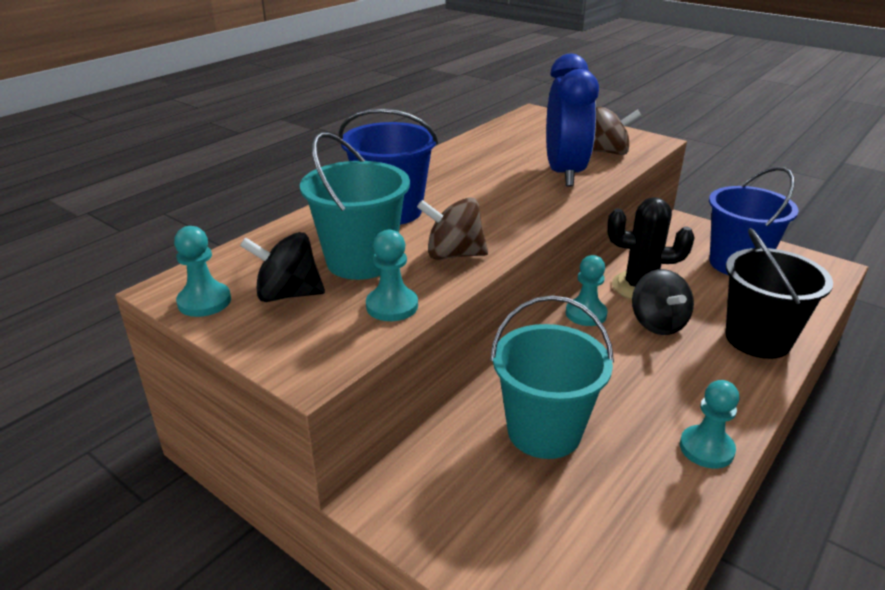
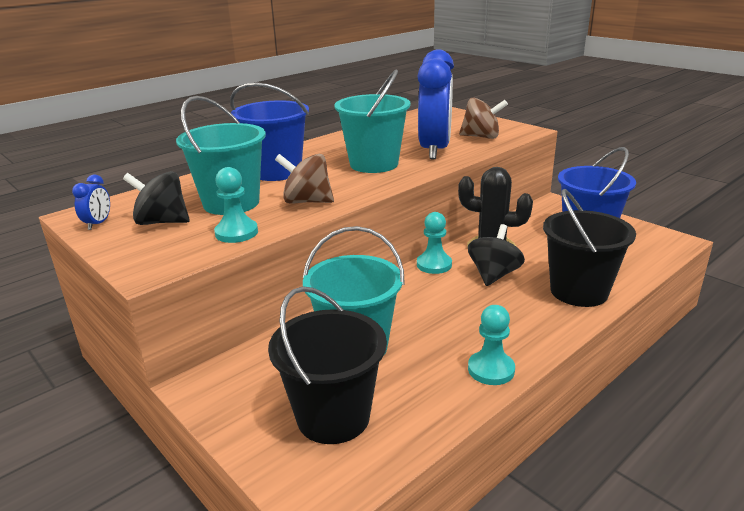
camera: 10 degrees right, 5 degrees down
(204, 302) = (98, 224): turquoise pawn -> blue clock
(504, 196) = (374, 164): none -> turquoise bucket
(558, 528) = (333, 417): none -> black bucket
(658, 323) = (493, 275): black spinning top -> black spinning top turned 150 degrees counterclockwise

